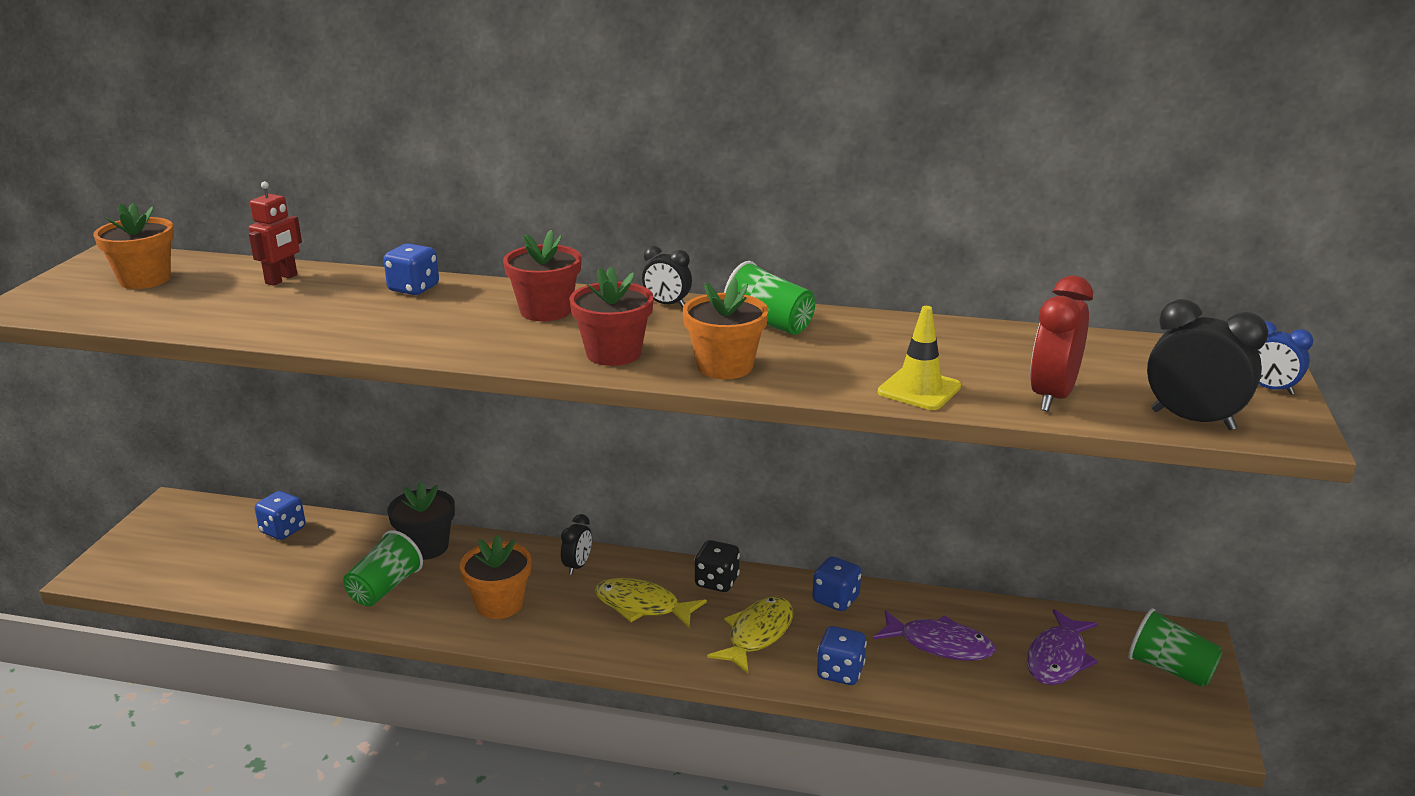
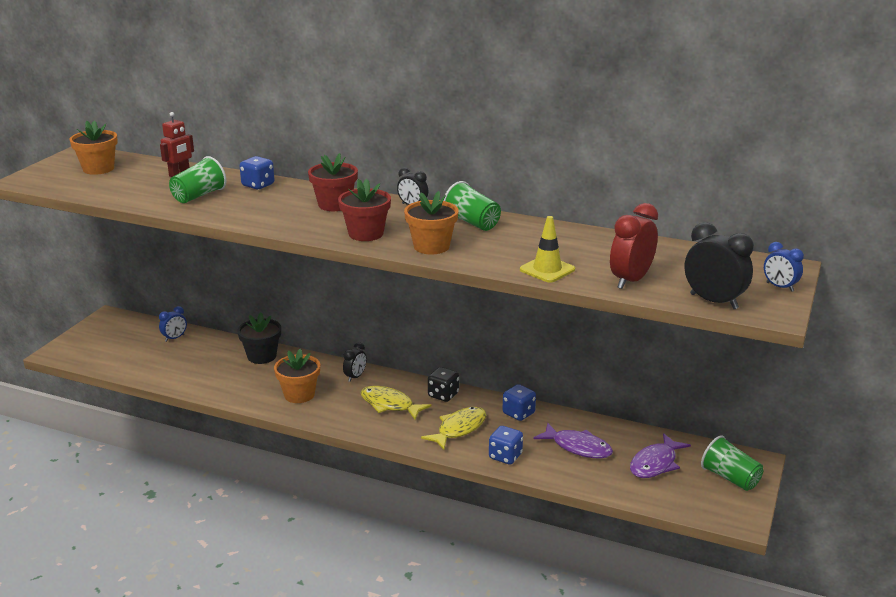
camera: 10 degrees right, 0 degrees up
(283, 530) = (174, 338): blue dice -> blue clock
(385, 588) = (230, 378): green cup -> green cup (199, 196)

